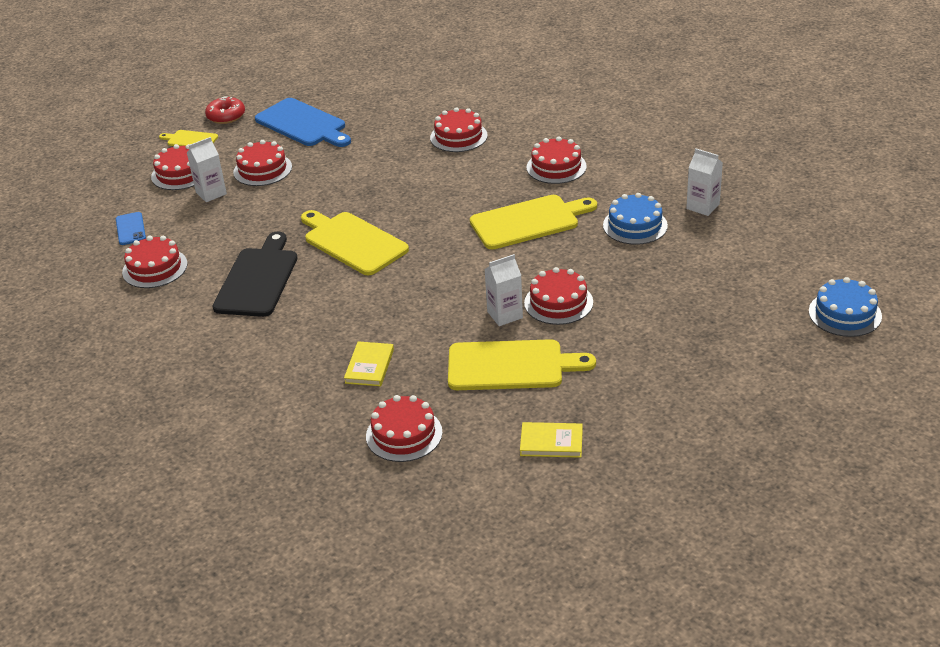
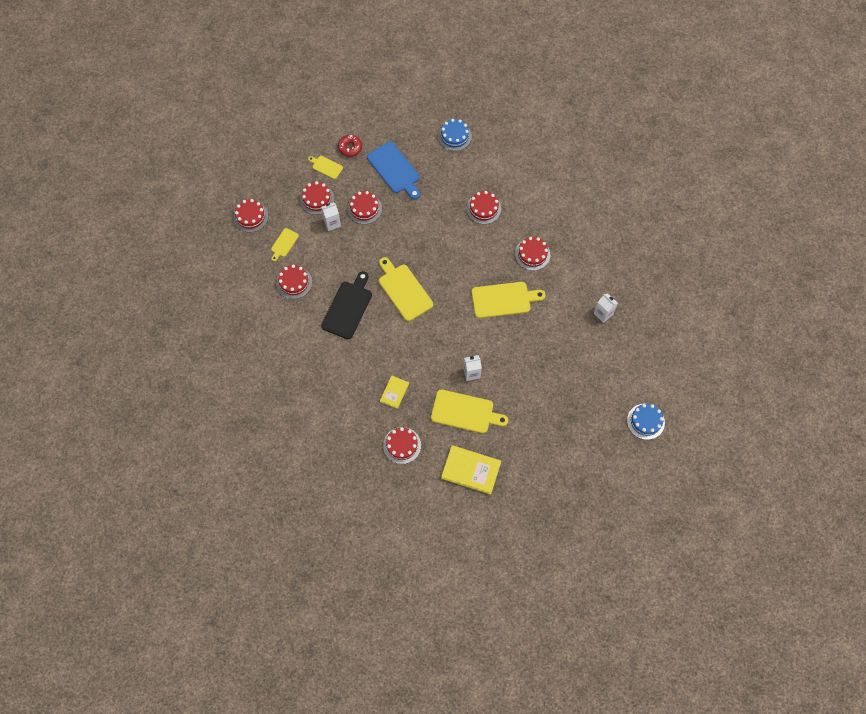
camera: 10 degrees right, 30 degrees up
(130, 229) = (284, 244): blue phone -> yellow cutting board
(551, 442) = (471, 470): yellow book -> yellow book, size x1.74
(558, 302) = (501, 371): red cake -> red cake (250, 216)
(635, 225) = (561, 319): blue cake -> blue cake (454, 136)

